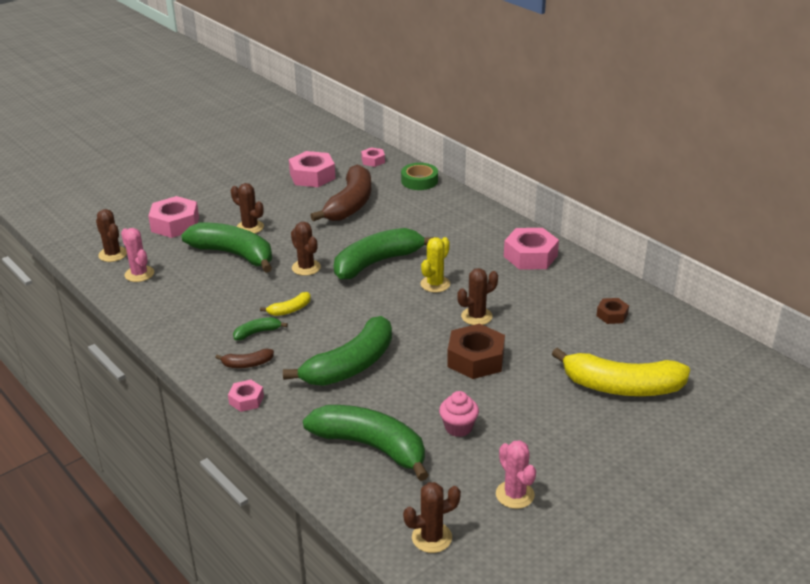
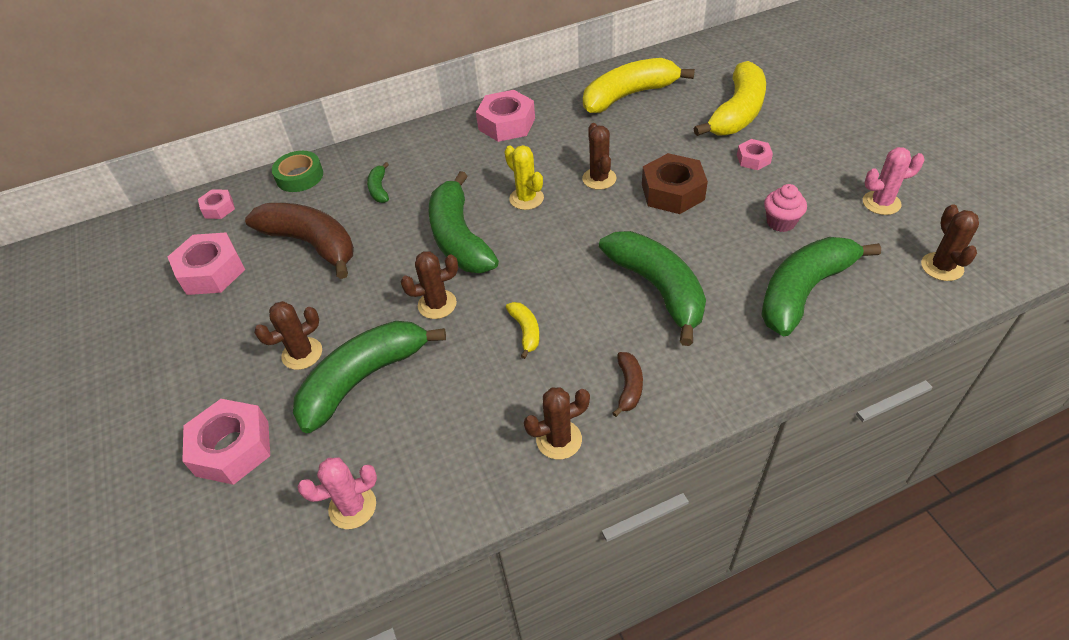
camera: 70 degrees left, 15 degrees up
(113, 254) = (271, 546): brown cactus -> brown cactus (559, 440)
(246, 400) = (702, 394): pink nut -> pink nut (753, 159)
(257, 332) = (563, 370): green banana -> green banana (379, 189)
(612, 315) = (628, 95): brown nut -> yellow banana

